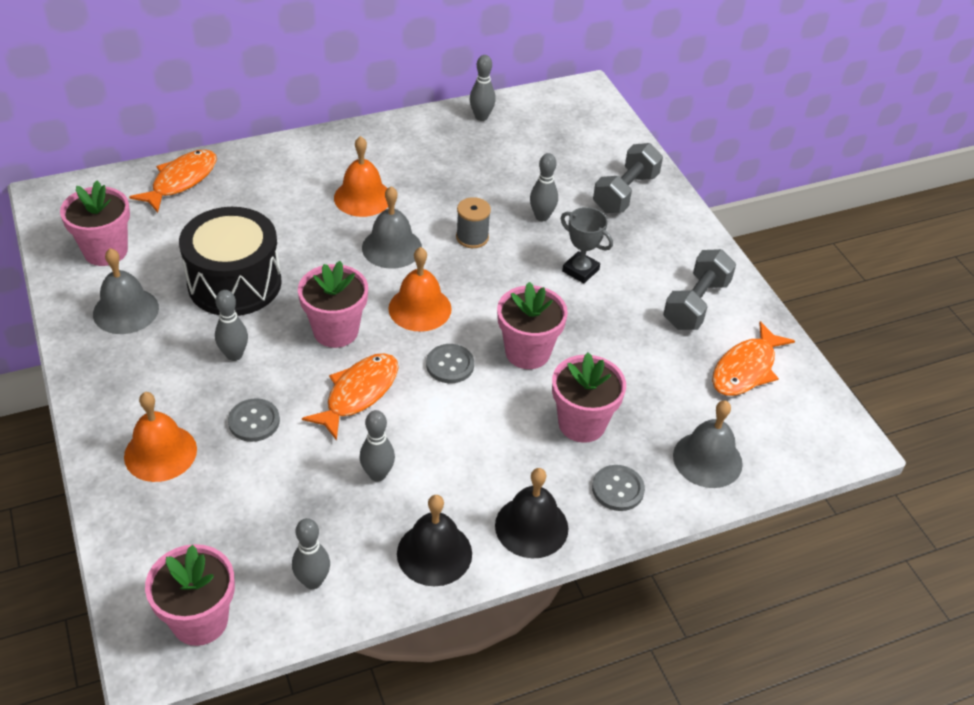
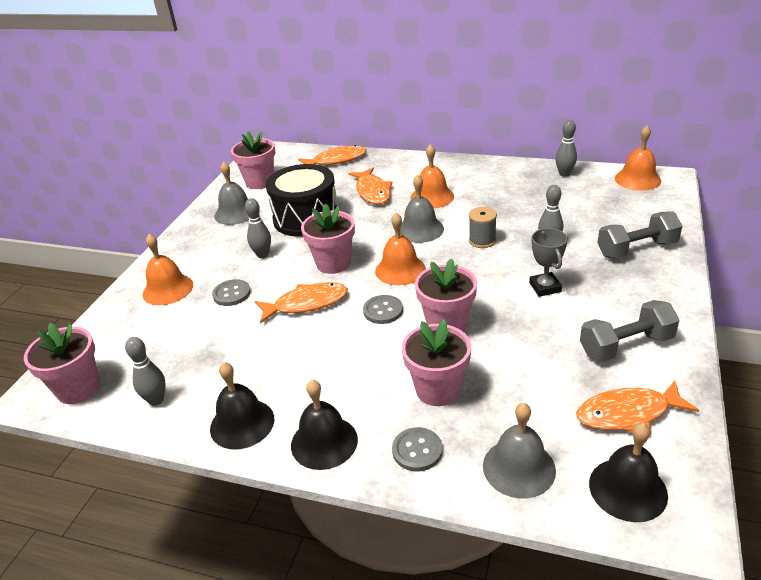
camera: 45 degrees right, 10 degrees down
(281, 214) = (372, 192): none -> orange fish
(377, 474) = (264, 356): grey bowling pin -> none
(560, 102) = (637, 179): none -> orange bell
(793, 434) = (628, 489): none -> black bell

